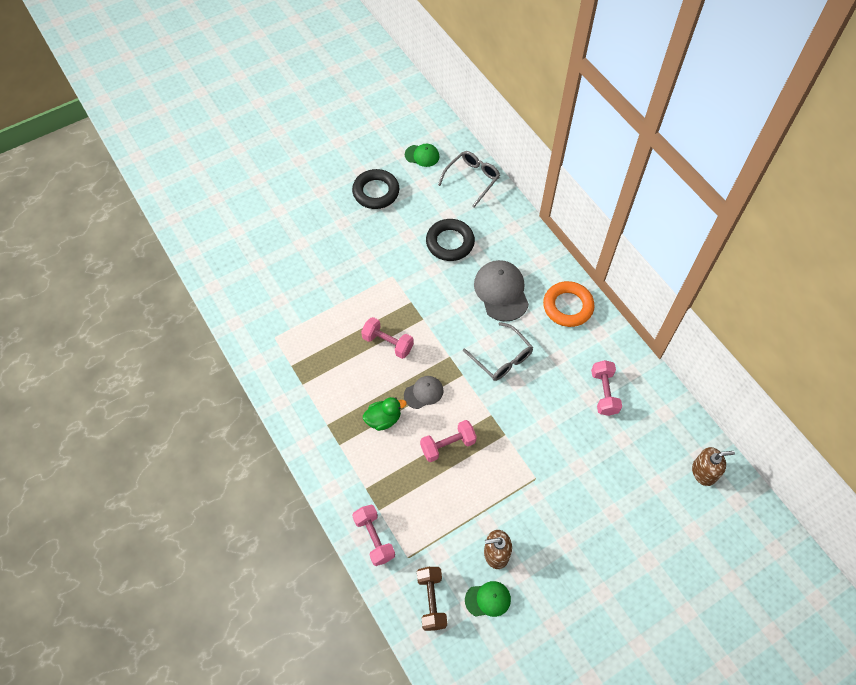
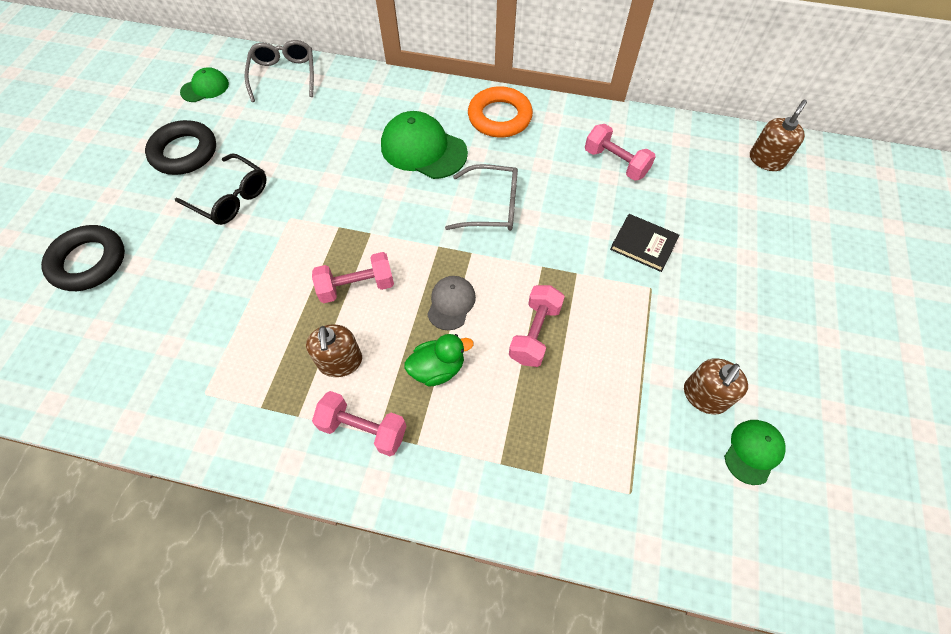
camera: 45 degrees left, 0 degrees up
(344, 375) = (340, 361): none -> brown soap dispenser
(374, 240) = (231, 198): none -> black glasses
(374, 538) = (572, 511): pink dumbbell -> pink dumbbell (363, 429)
(383, 419) = (437, 369): green duck -> green duck turned 45 degrees clockwise
(431, 601) = (707, 515): brown dumbbell -> none
(450, 242) = (321, 143): black ring -> black ring (89, 262)
(501, 291) = (423, 149): grey cap -> green cap
(561, 452) = (643, 244): none -> black book

